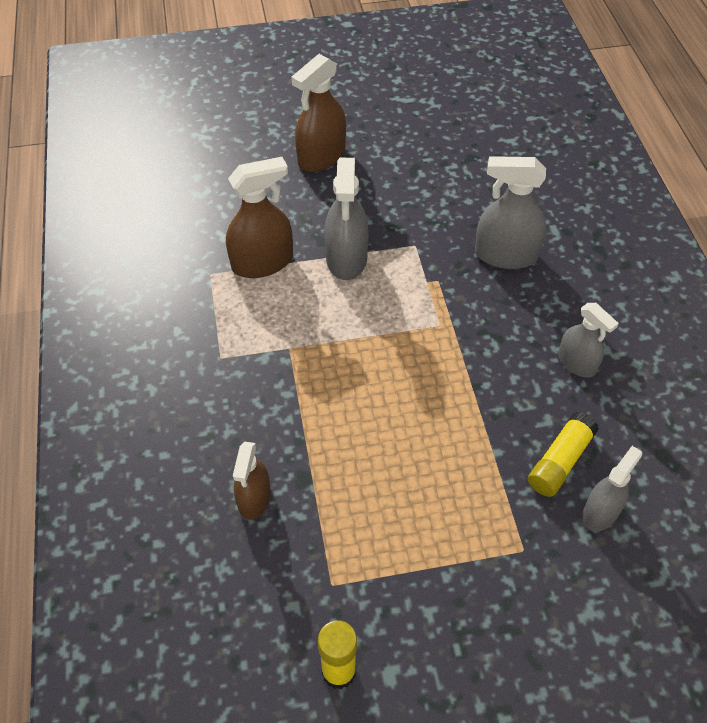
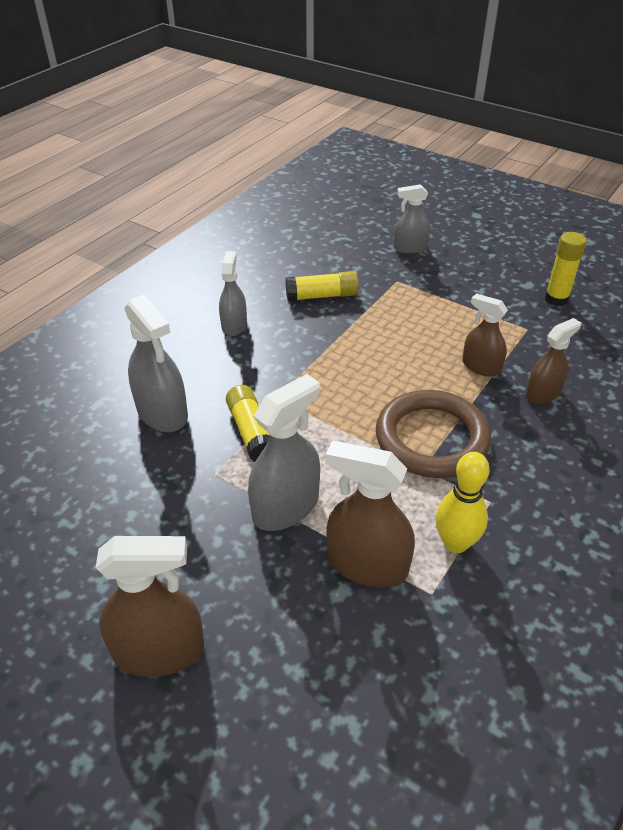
camera: 135 degrees left, 10 degrees down
(220, 312) = (455, 543): none -> yellow bowling pin
(305, 377) = (431, 438): none -> brown ring
(332, 488) = (481, 366): none -> brown spray bottle
(431, 286) = (251, 432): none -> yellow glue stick
(600, 512) = (334, 269): grey spray bottle -> grey spray bottle (410, 248)

